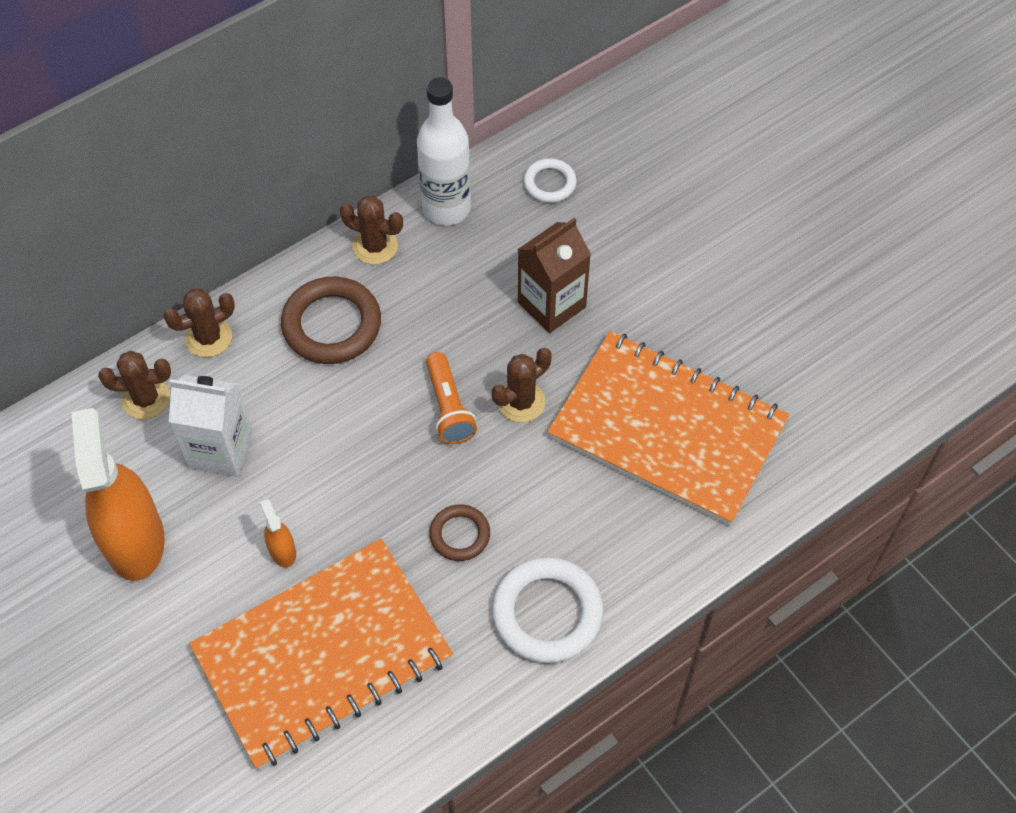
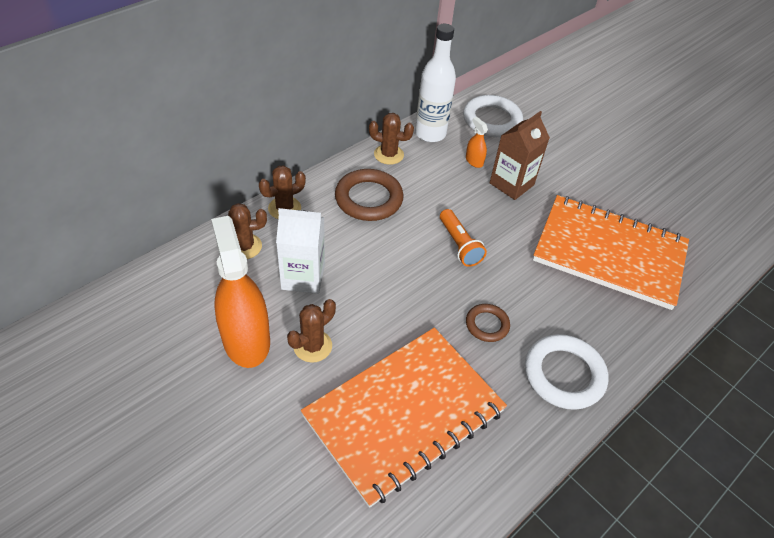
camera: 10 degrees left, 10 degrees down
(282, 551) = (359, 341): orange spray bottle -> orange spray bottle (474, 161)
(521, 402) = (507, 240): brown cactus -> brown cactus (312, 346)
(549, 183) = (492, 120): white ring -> white ring, size x1.77

